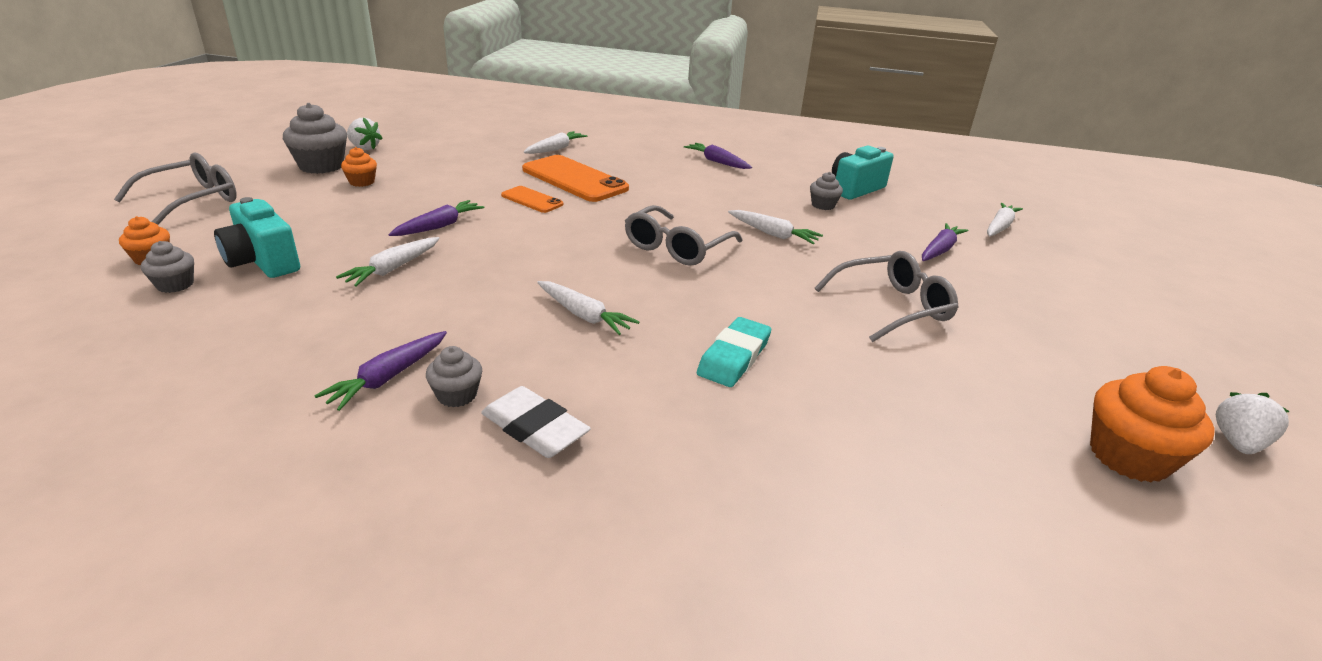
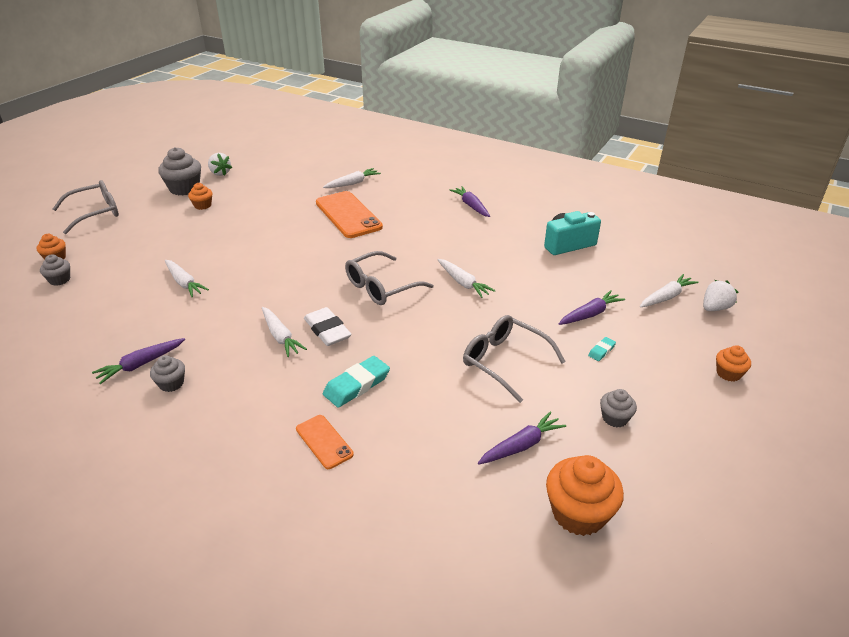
camera: 20 degrees right, 5 degrees up
(263, 262) = (113, 268): turquoise camera -> none
(393, 269) = (184, 283): white carrot -> white carrot turned 90 degrees counterclockwise
(439, 226) = (231, 250): purple carrot -> purple carrot (521, 445)
(532, 200) = (306, 232): orange phone -> orange phone (324, 441)
(535, 428) = (202, 414): white eraser -> white eraser (327, 330)
(823, 205) = (526, 259): grey cupcake -> grey cupcake (615, 418)
(892, 307) = (504, 361): grey glasses -> grey glasses turned 135 degrees counterclockwise
(985, 283) = (601, 351): none -> turquoise eraser
(1128, 288) = (728, 373): none -> orange cupcake
(1237, 443) = (680, 521): white strawberry -> white strawberry (715, 308)

